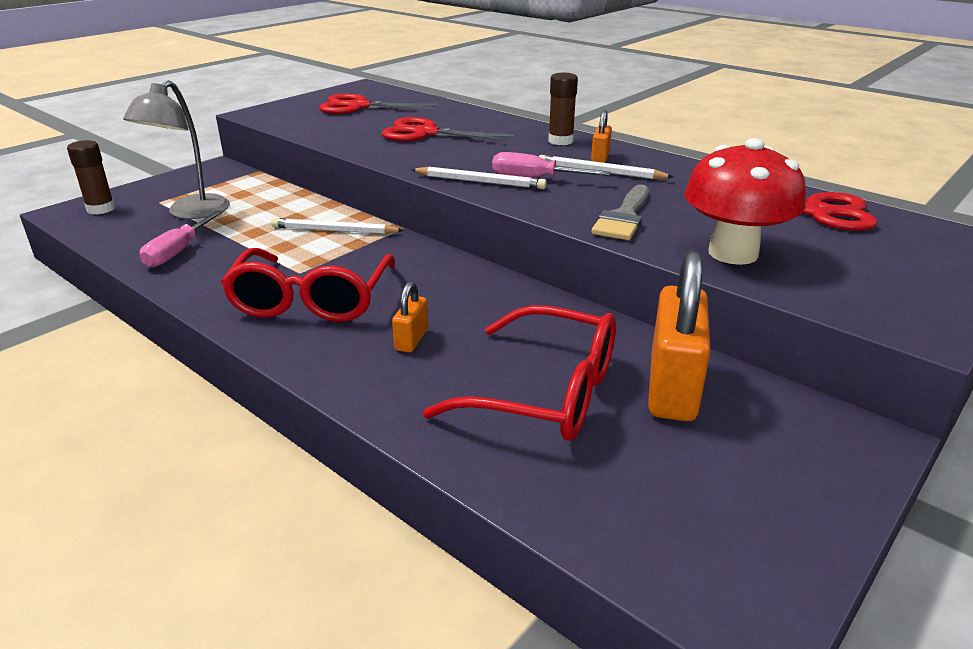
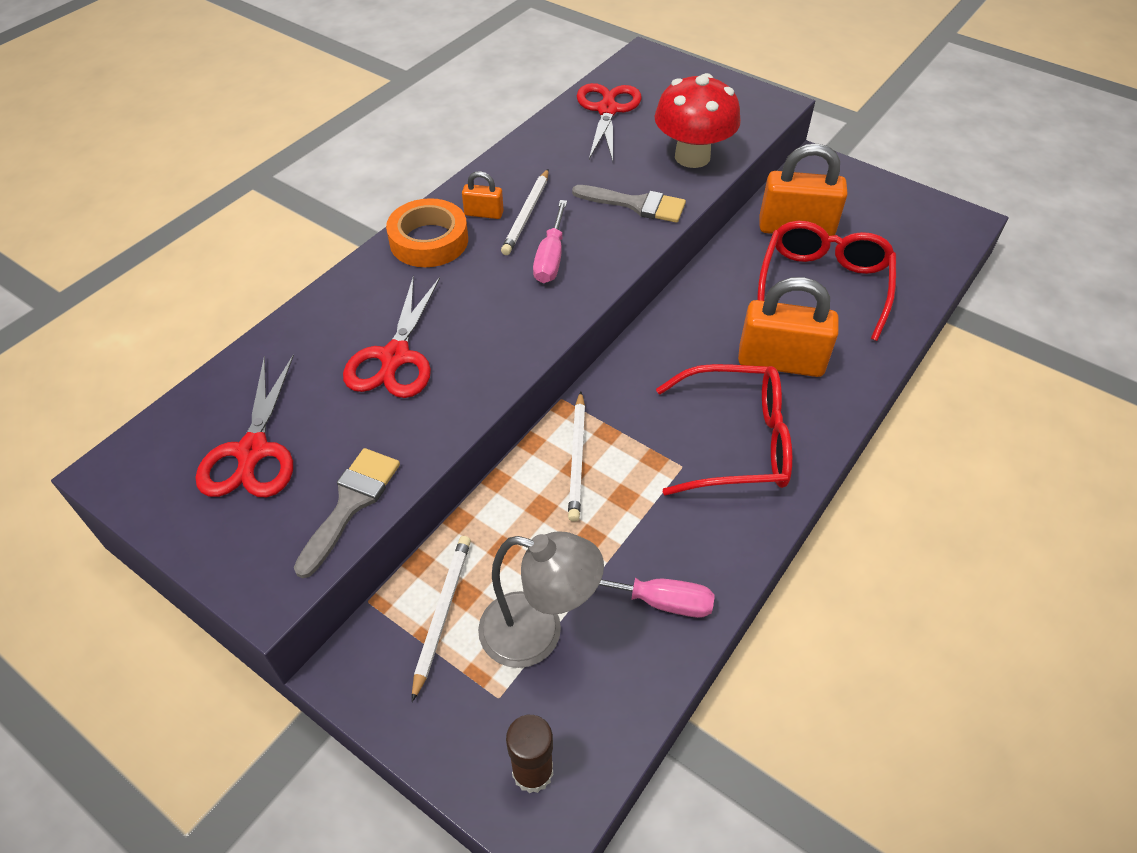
camera: 95 degrees left, 20 degrees up
(301, 126) = (351, 503): none -> grey brush
(411, 339) = (780, 362): orange padlock -> orange padlock, size x2.10
(479, 182) = (563, 296): white pencil -> white pencil (442, 614)
(560, 141) = (429, 241): brown glue stick -> orange tape

